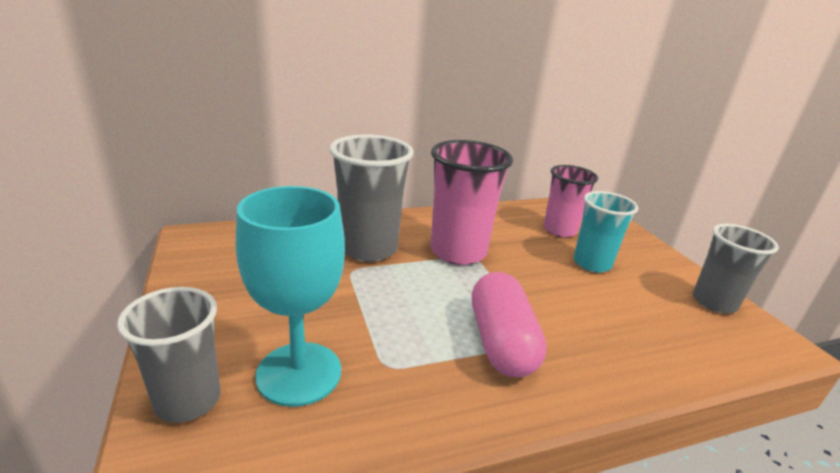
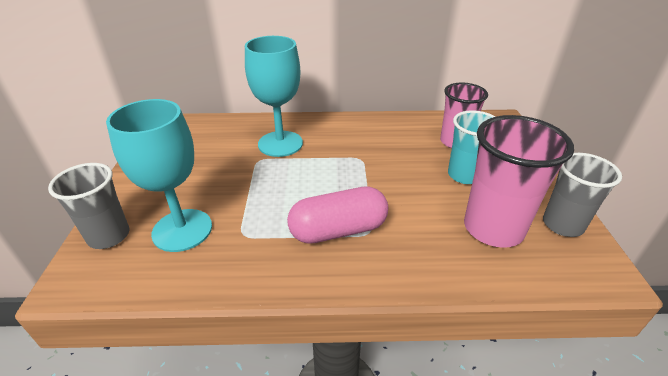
camera: 20 degrees right, 10 degrees up
(368, 248) = (280, 144): grey cup -> turquoise goblet
(458, 252) = (350, 153): pink cup -> pink cup (493, 228)
(501, 342) = (338, 230): pink capsule -> pink capsule turned 60 degrees clockwise

